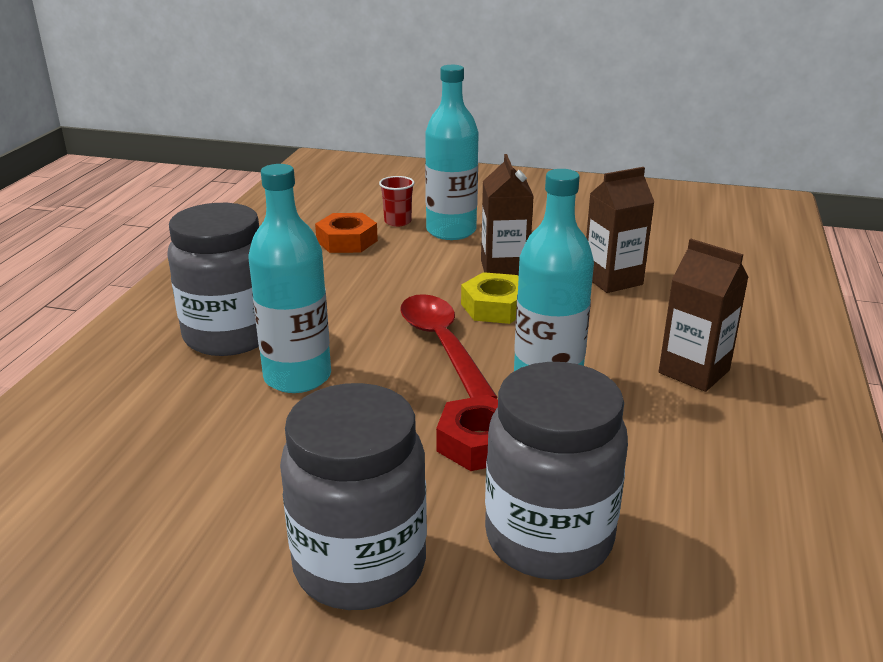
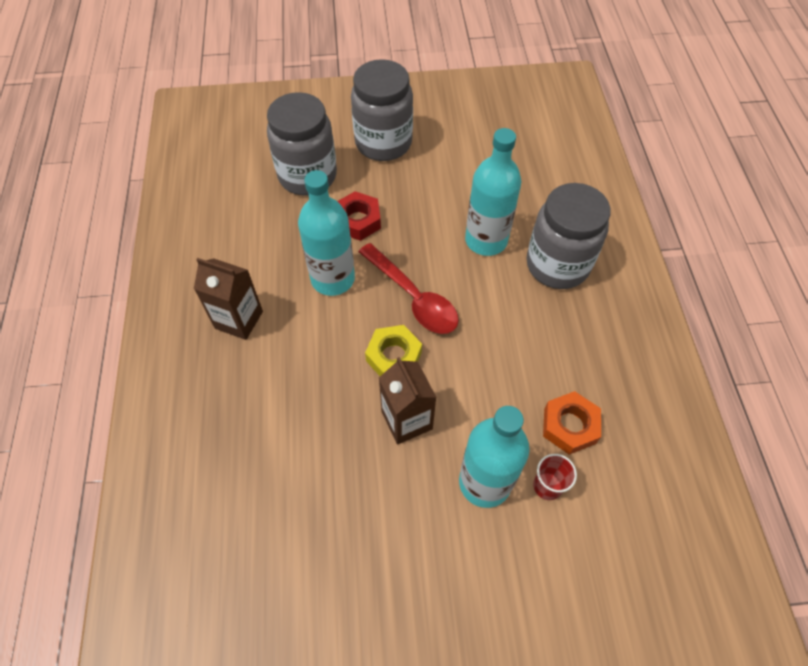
camera: 160 degrees right, 30 degrees up
(612, 280) = (308, 432): brown carton -> none

